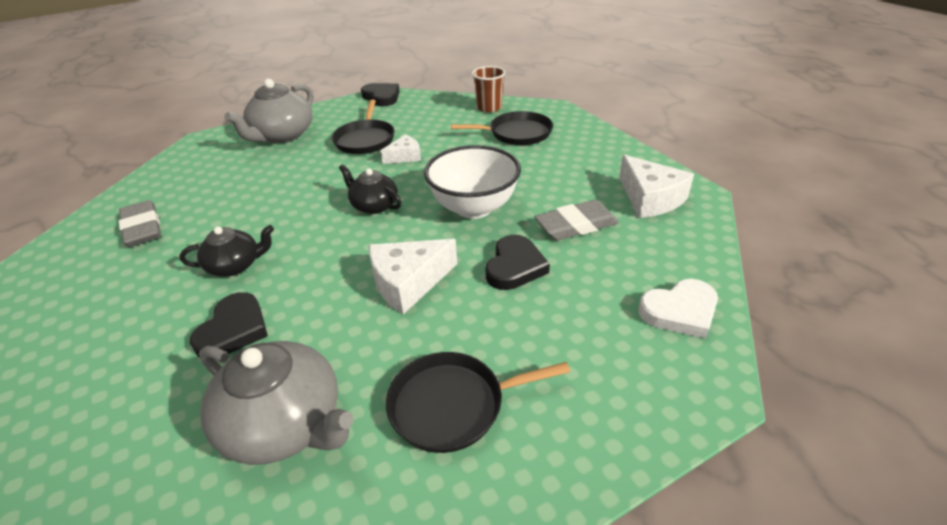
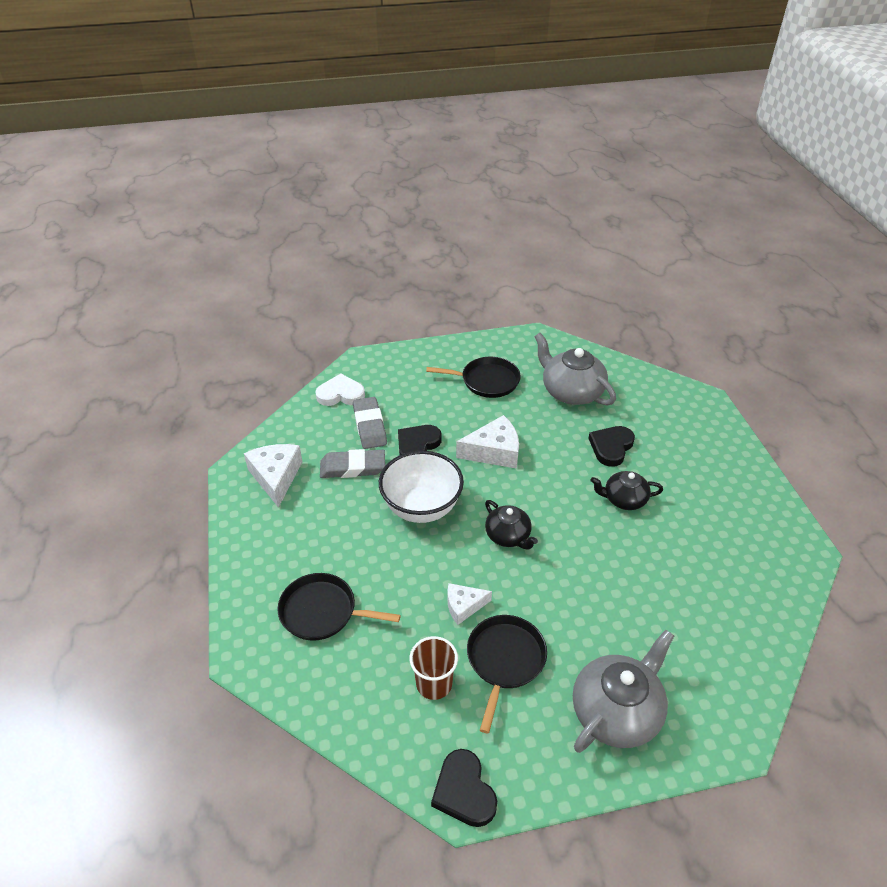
camera: 165 degrees left, 5 degrees up
(142, 228) = (726, 568): grey eraser -> grey eraser (370, 426)
(489, 108) = (321, 689): brown cup -> brown cup (434, 683)

